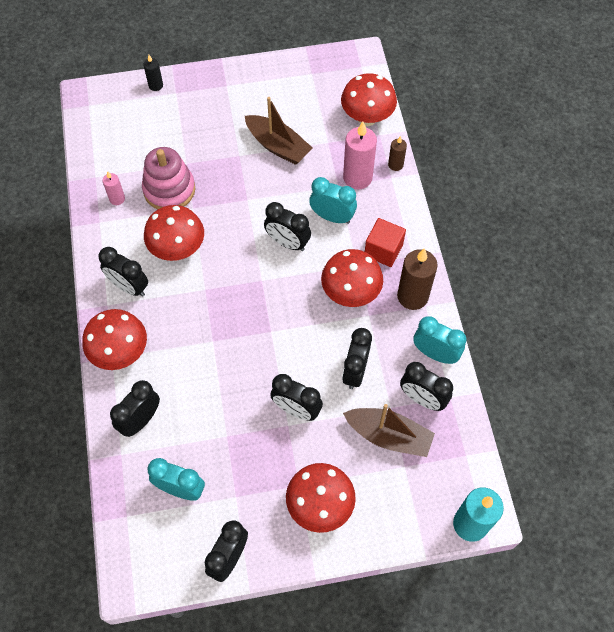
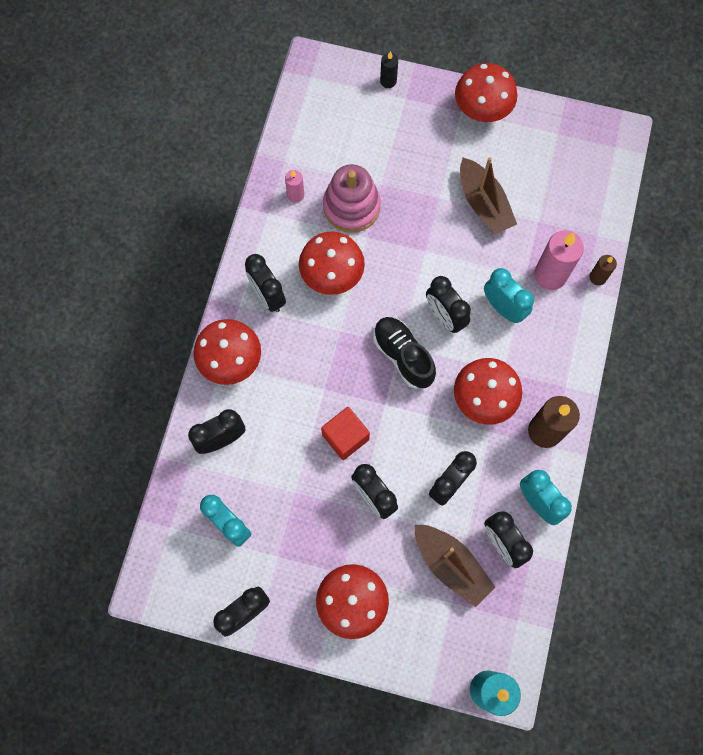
camera: 25 degrees right, 10 degrees up
(267, 287) = (403, 356): none -> black shoe
(367, 118) = (593, 210): red mushroom -> red mushroom (482, 111)
(383, 250) = (539, 367): red cube -> red cube (345, 437)

